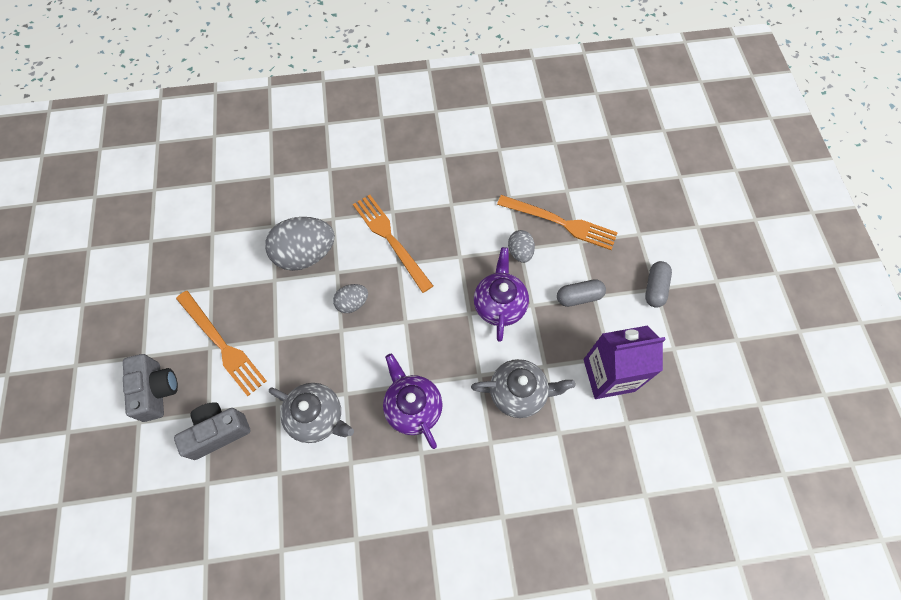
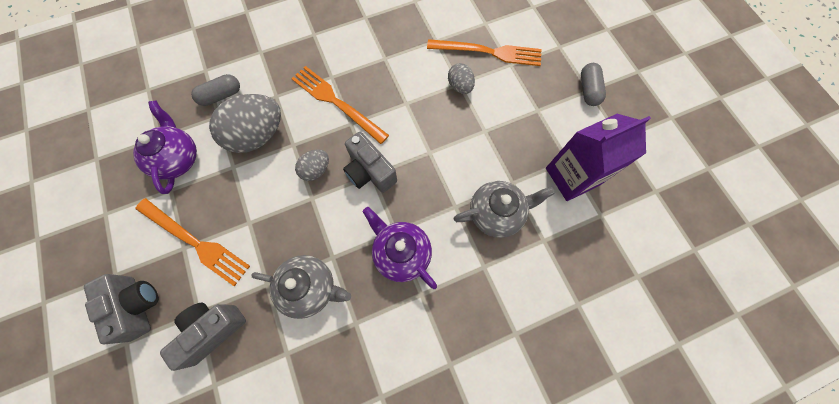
camera: 15 degrees left, 5 degrees up
(404, 318) = (370, 172): none -> grey camera
(499, 304) = (455, 137): purple teapot -> purple teapot (178, 159)
(579, 297) = (524, 113): grey capsule -> grey capsule (221, 96)

